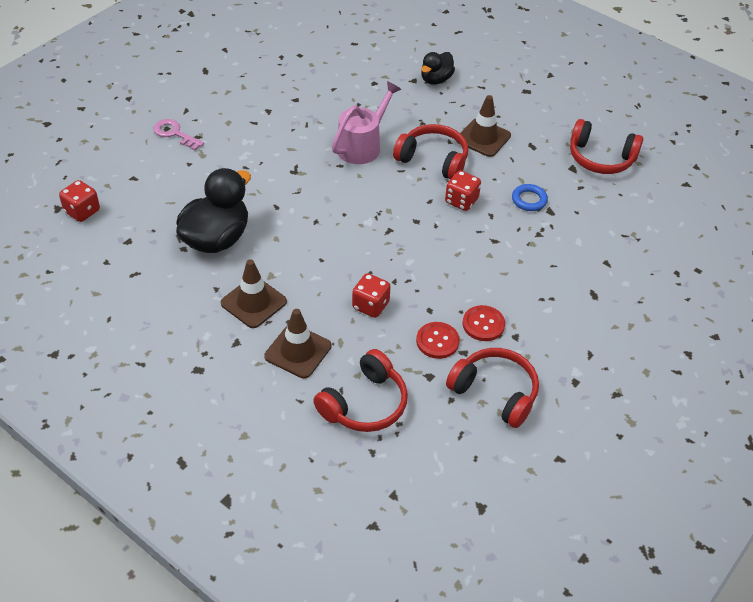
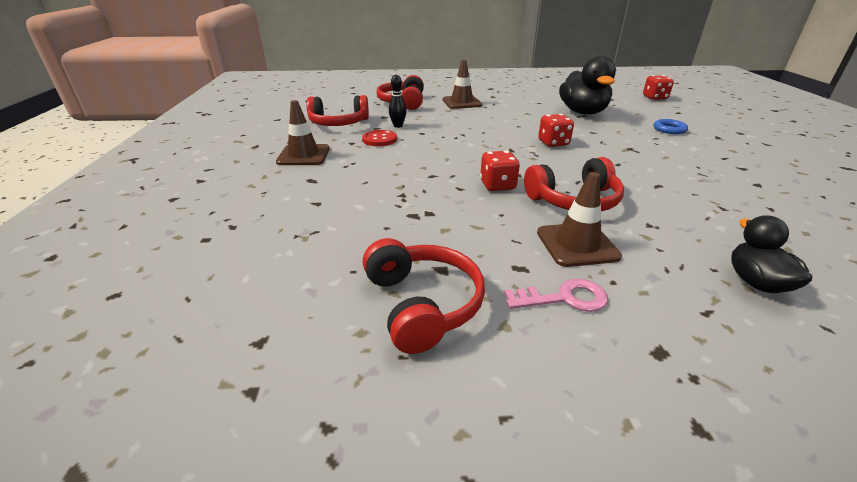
camera: 140 degrees right, 15 degrees down
(175, 134) = (729, 132): pink key -> pink key (564, 298)
(253, 302) = (513, 105): brown traffic cone -> brown traffic cone (304, 155)
(362, 145) = (638, 181): pink watering can -> none
(370, 305) = (457, 123): red dice -> red dice (553, 143)
(437, 341) = (398, 126): red button -> black bowling pin
(529, 200) = (445, 213): blue ring -> blue ring (669, 129)
(600, 158) = (422, 304): red headphones -> red headphones turned 90 degrees clockwise

